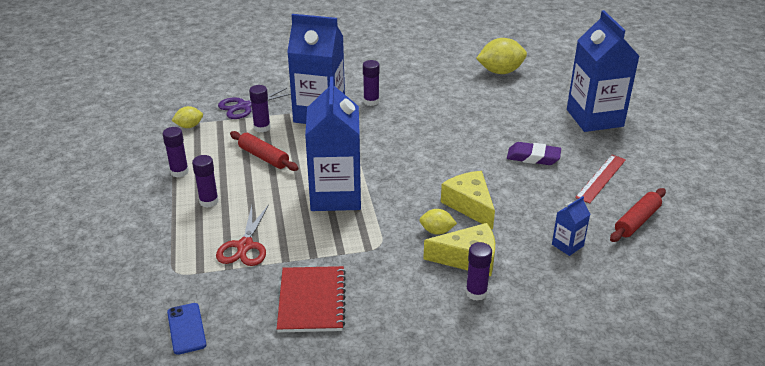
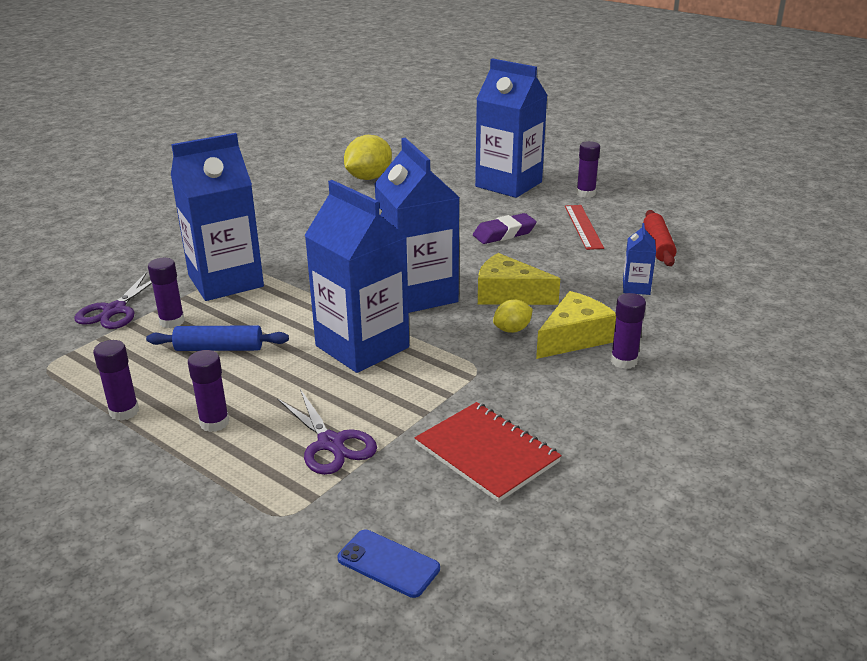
camera: 40 degrees left, 5 degrees down
(189, 126) = (64, 359): yellow lemon -> none
(245, 246) = (331, 443): red scissors -> purple scissors
(264, 157) = (219, 348): red rolling pin -> blue rolling pin
(371, 101) = (270, 248): purple glue stick -> purple glue stick (585, 193)
(414, 176) = (418, 294): none -> blue carton

